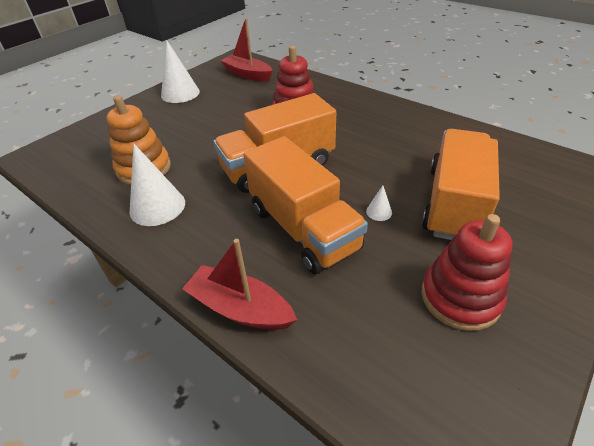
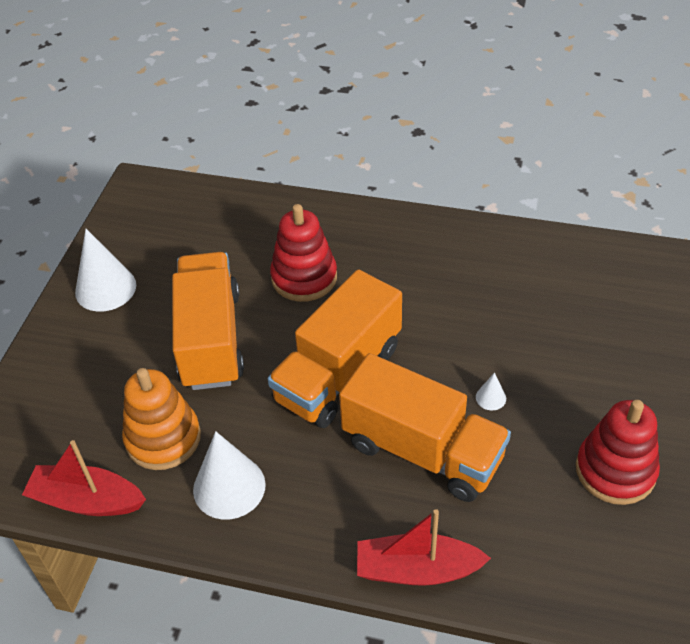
camera: 25 degrees left, 5 degrees up
(247, 74) = (183, 219): red boat -> red boat (87, 500)
(453, 203) = (562, 357): orange truck -> orange truck (211, 339)

